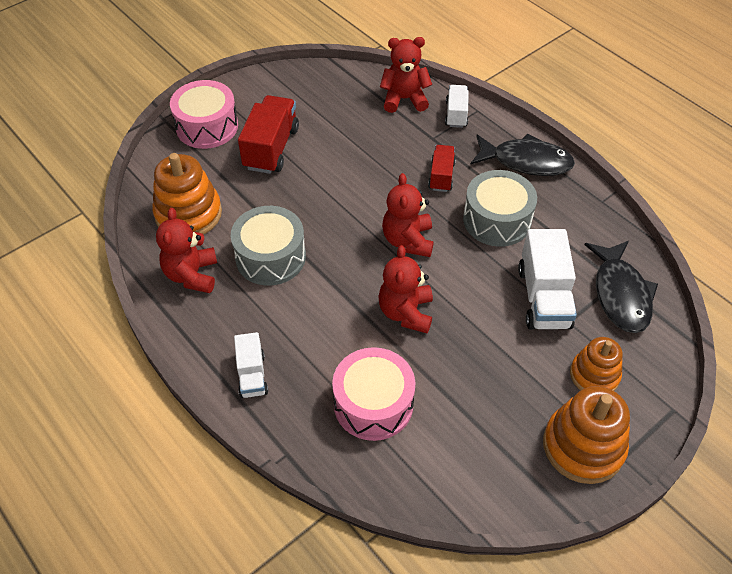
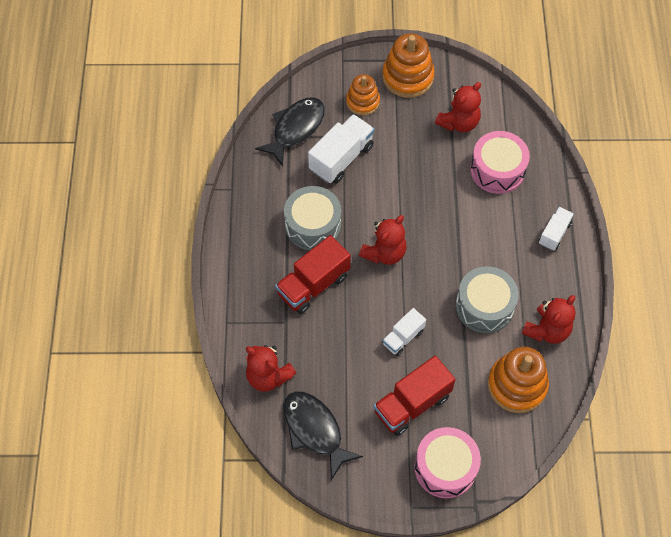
camera: 140 degrees left, 10 degrees up
(406, 312) = (431, 207): red teddy bear -> red teddy bear (459, 122)
(441, 176) = (313, 285): red truck -> red truck, size x1.70
(456, 114) = (246, 331): white truck -> white truck (403, 337)
(526, 161) = (244, 253): black fish -> black fish (314, 430)

